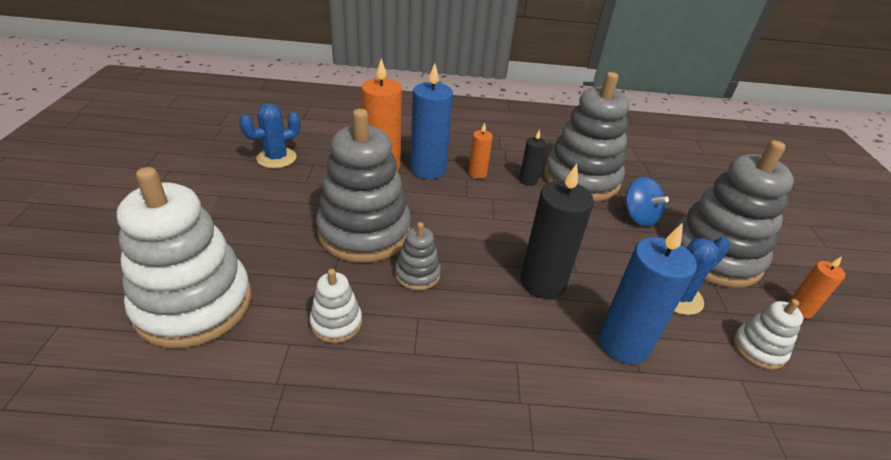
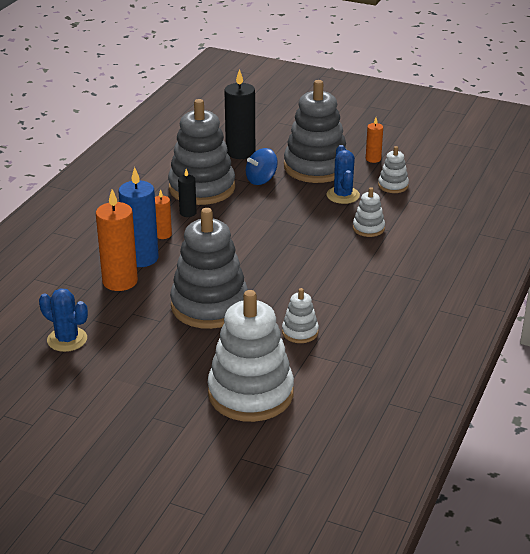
camera: 65 degrees left, 5 degrees down
(276, 158) = (67, 339): blue cactus -> blue cactus turned 45 degrees counterclockwise
(417, 274) = (270, 290): grey stacking toy -> none
(543, 282) = (305, 241): black candle -> black candle (240, 152)
(623, 343) = (368, 228): blue candle -> white stacking toy
(639, 217) = (261, 180): blue spinning top -> blue spinning top turned 150 degrees clockwise

